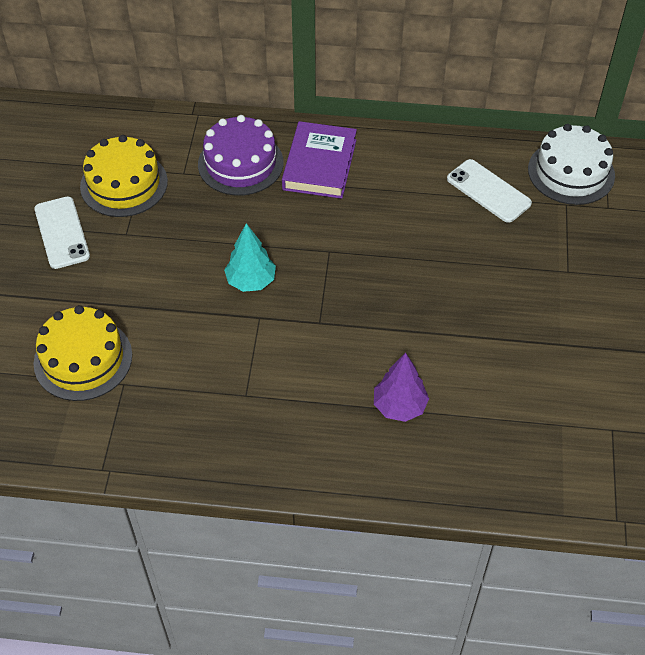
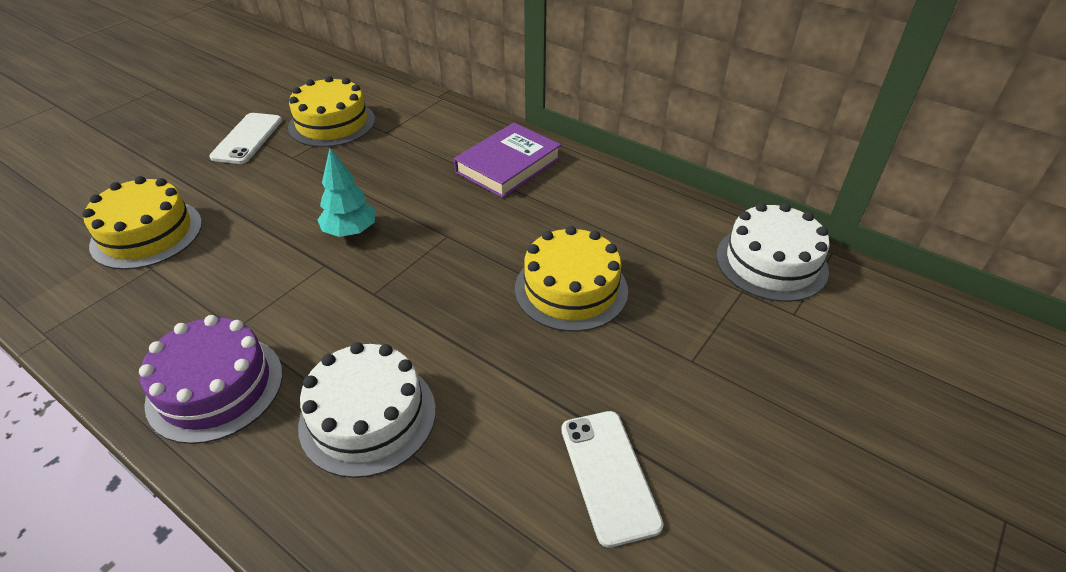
camera: 30 degrees right, 10 degrees down
(240, 163) = (440, 141): purple cake -> purple cake (215, 387)
(399, 406) = (368, 416): purple tree -> white cake
(454, 254) = (571, 289): none -> yellow cake
(488, 191) = (659, 246): white phone -> white phone (609, 475)

